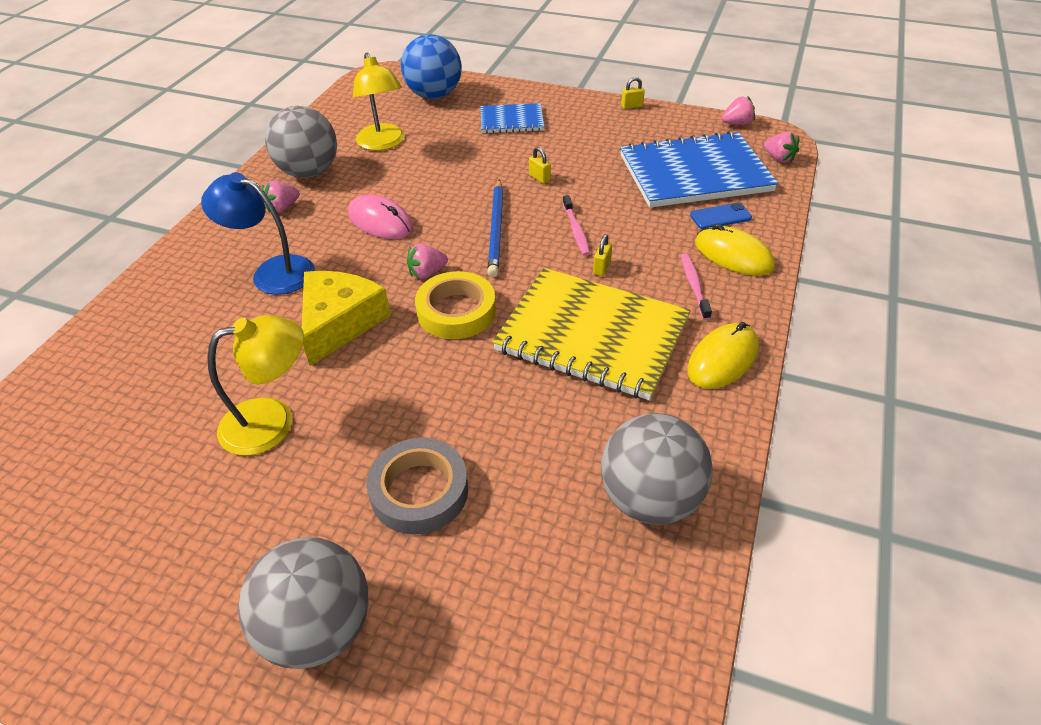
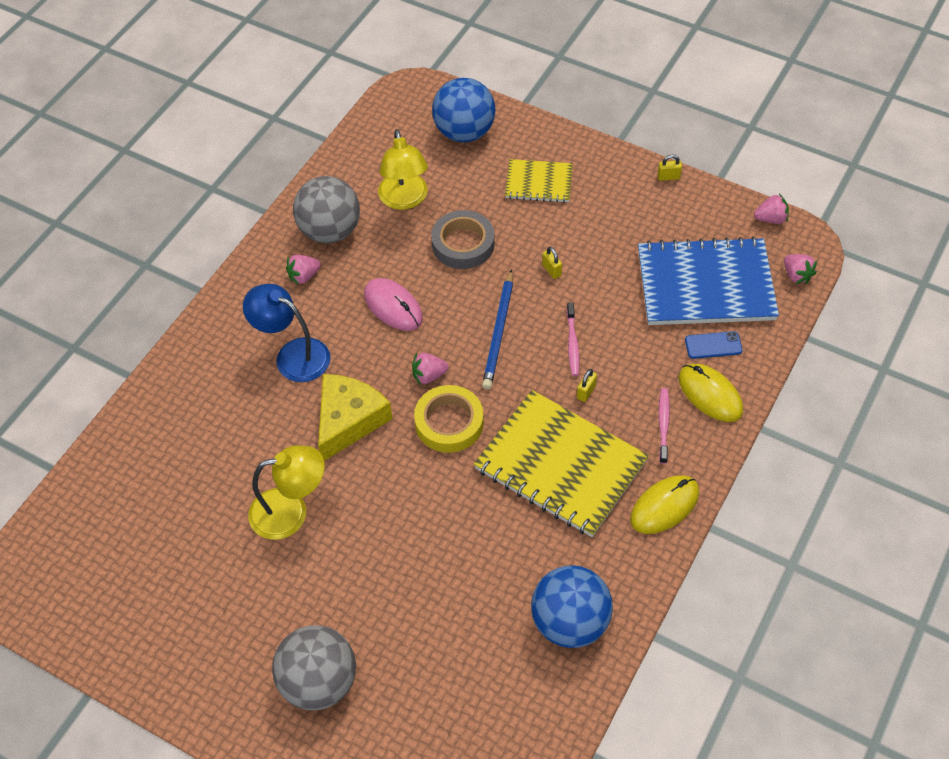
camera: 10 degrees right, 10 degrees up
(419, 491) = (398, 589): grey tape -> grey tape (463, 244)
(511, 120) = (539, 182): blue notebook -> yellow notebook
(650, 498) = (570, 622): grey ball -> blue ball

